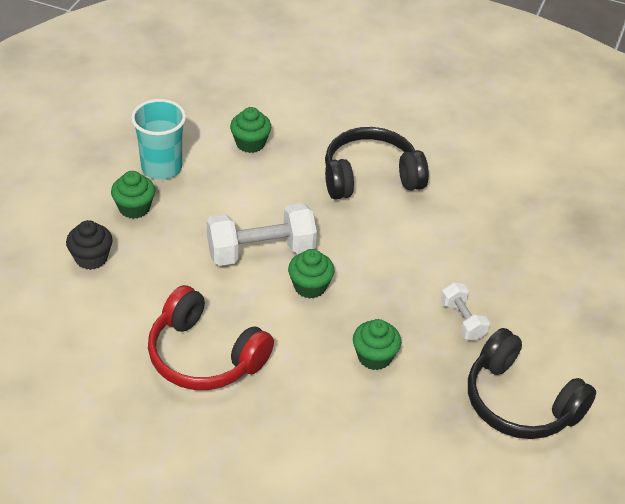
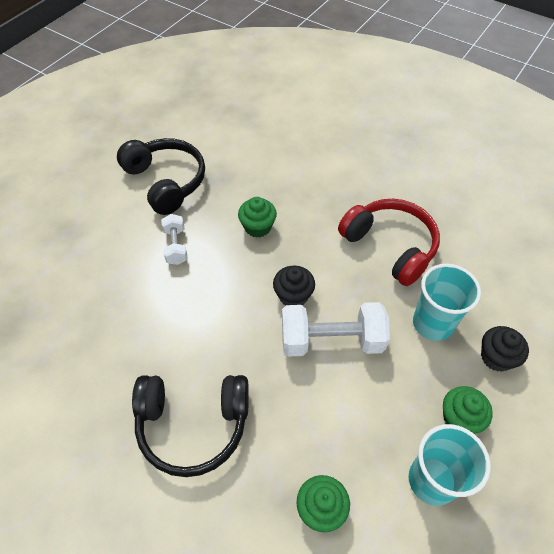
camera: 165 degrees left, 10 degrees up
(155, 279) = (432, 323): none -> turquoise cup
(310, 286) = (293, 296): green cupcake -> black cupcake

